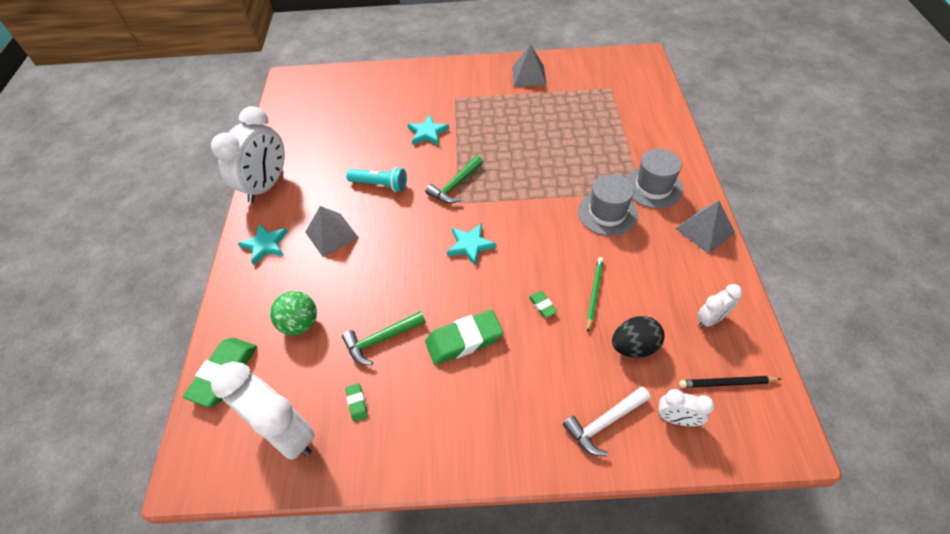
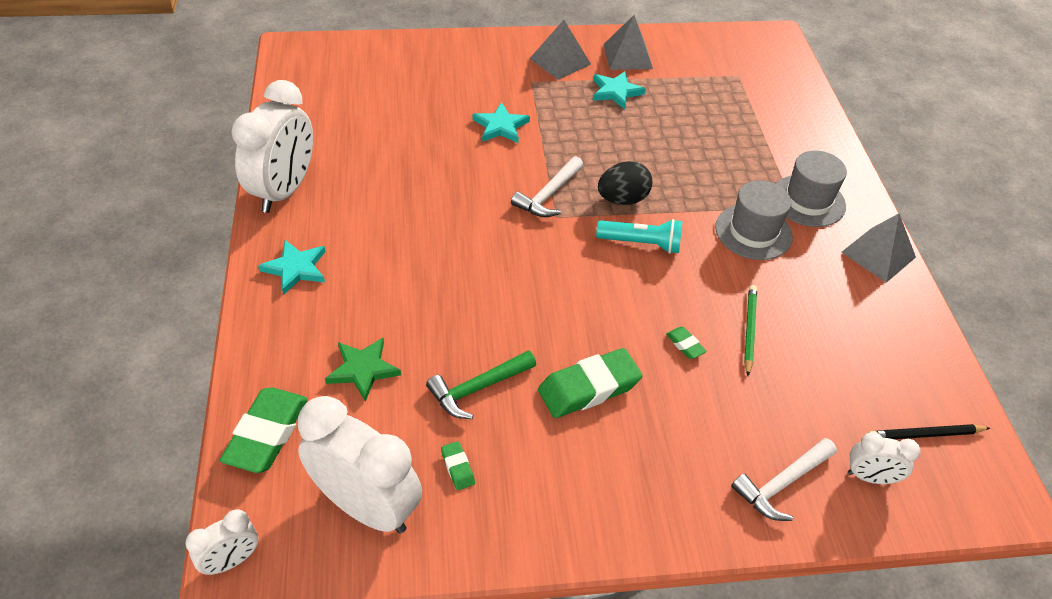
camera: 10 degrees left, 5 degrees down
(300, 324) = (363, 369): green ball -> green star
(331, 235) = (388, 256): grey pyramid -> grey pyramid (560, 61)
(380, 185) = (445, 192): turquoise flashlight -> turquoise flashlight (641, 243)
(455, 185) = (548, 195): green hammer -> white hammer
(470, 245) = (580, 270): turquoise star -> turquoise star (616, 92)
(634, 346) = (807, 393): black egg -> black egg (622, 199)
(710, 319) = (897, 361): white clock -> white clock (231, 561)

